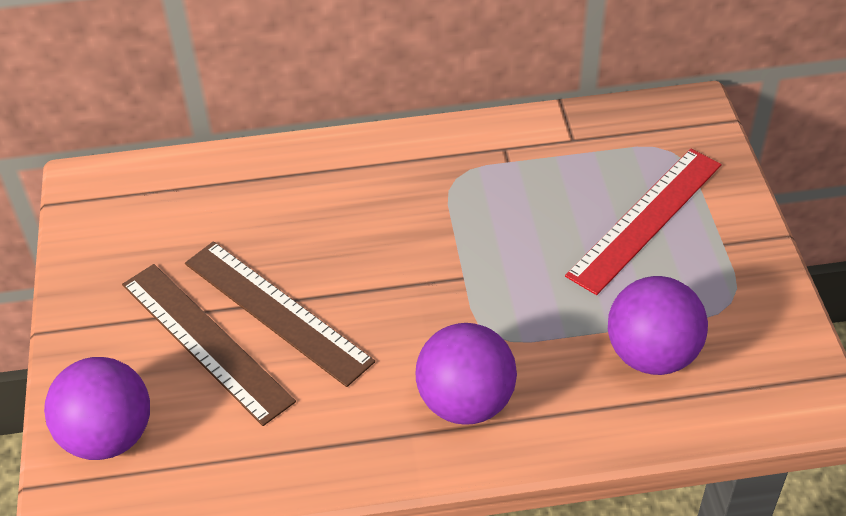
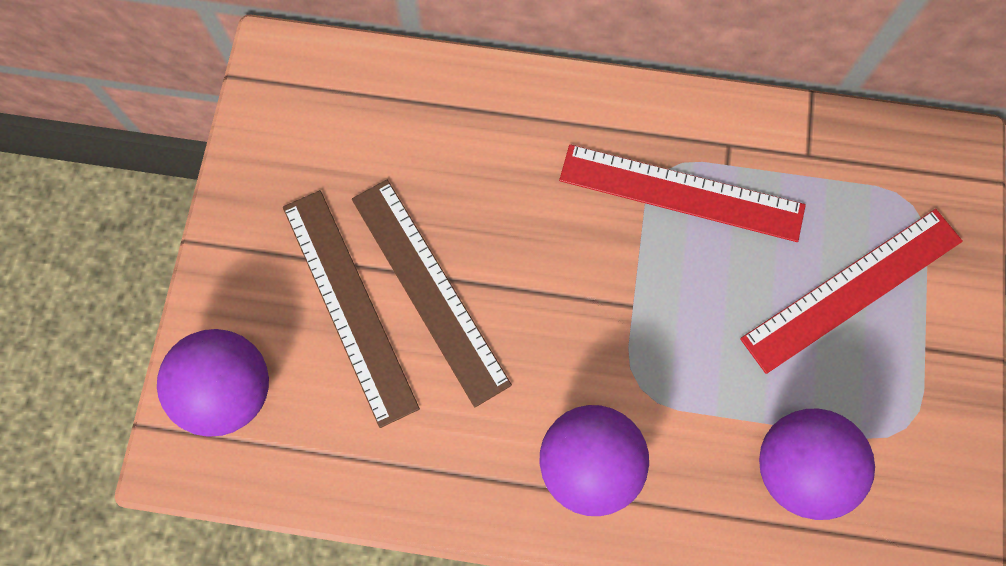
camera: 15 degrees right, 25 degrees up
(476, 189) = (681, 193): none -> red ruler

